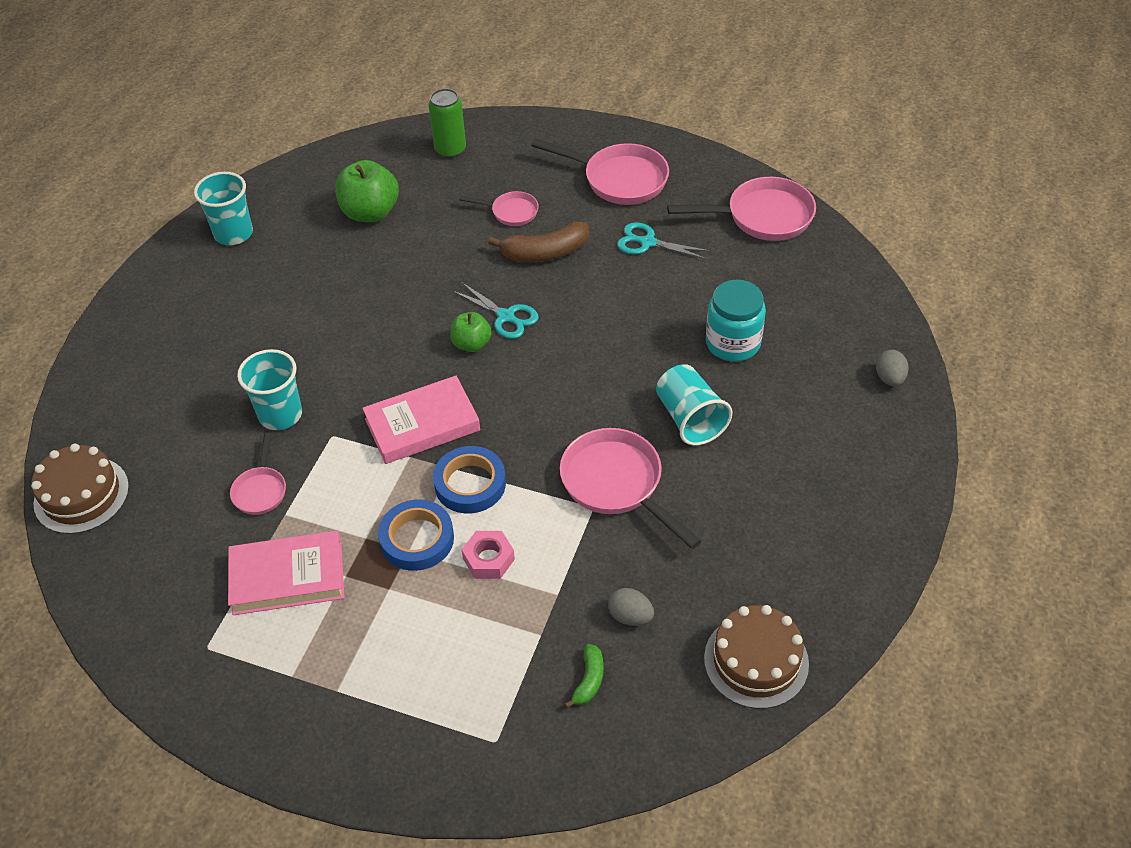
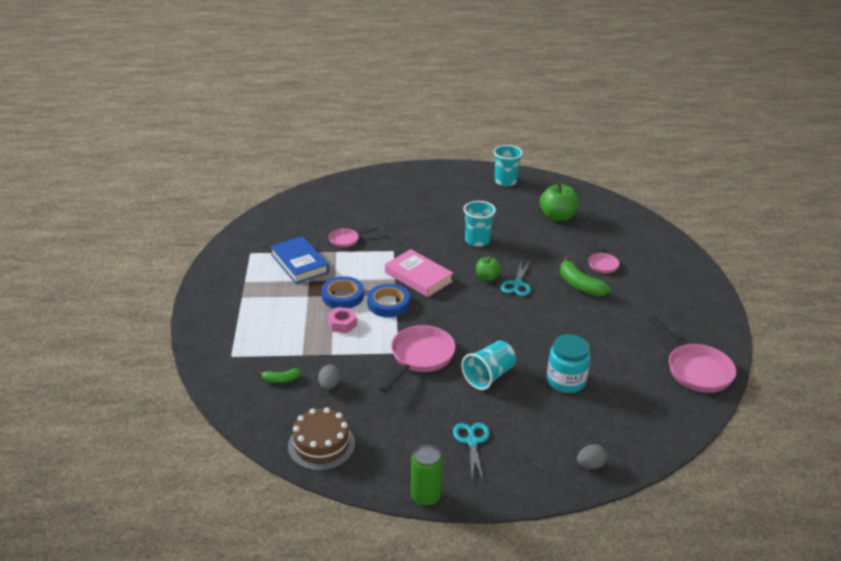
camera: 65 degrees right, 15 degrees down
(81, 495) = (316, 194): brown cake -> none
(280, 414) = (396, 231): turquoise cup -> turquoise cup (477, 241)
(288, 577) = (299, 263): pink book -> blue book
(450, 150) = (632, 229): green can -> green can (425, 496)
(545, 252) = (580, 285): brown banana -> green banana
(619, 179) = (670, 298): pink pan -> none
(647, 242) = (624, 323): turquoise scissors -> turquoise scissors (472, 441)

